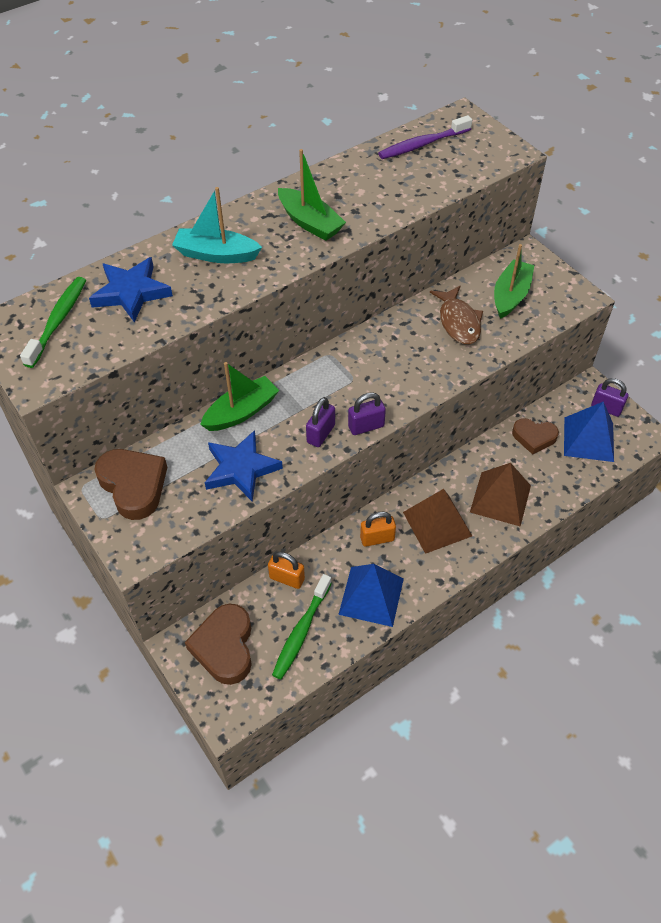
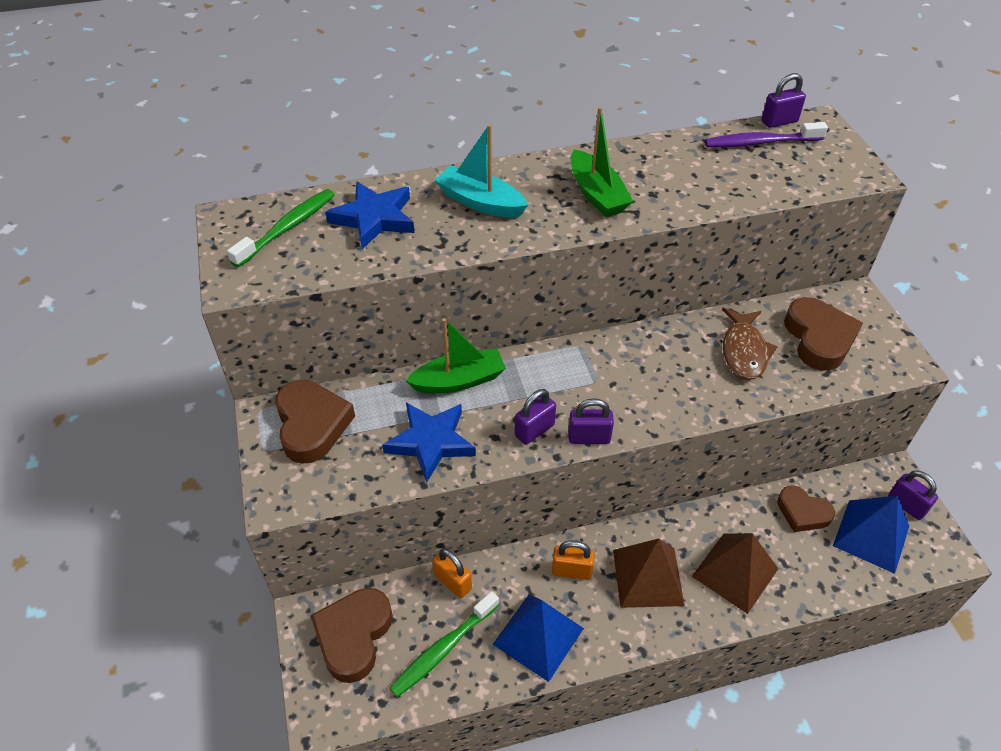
camera: 20 degrees right, 5 degrees down
(430, 122) = (779, 121): none -> purple padlock
(510, 295) = (819, 338): green boat -> brown heart

